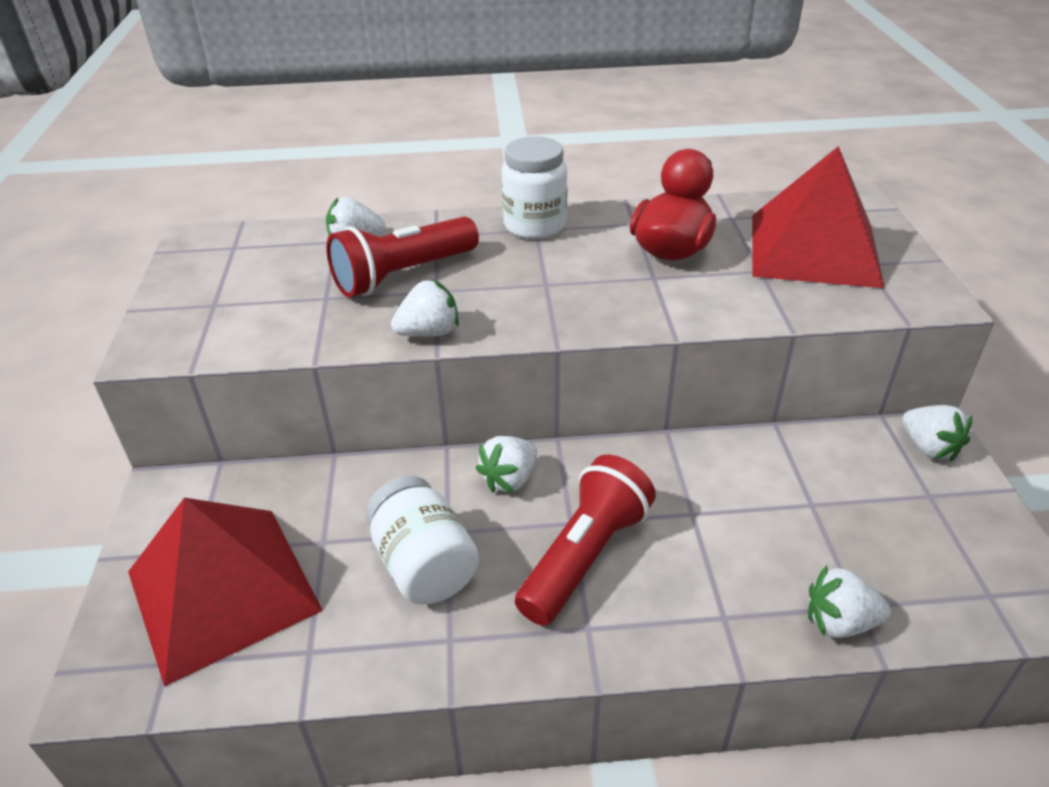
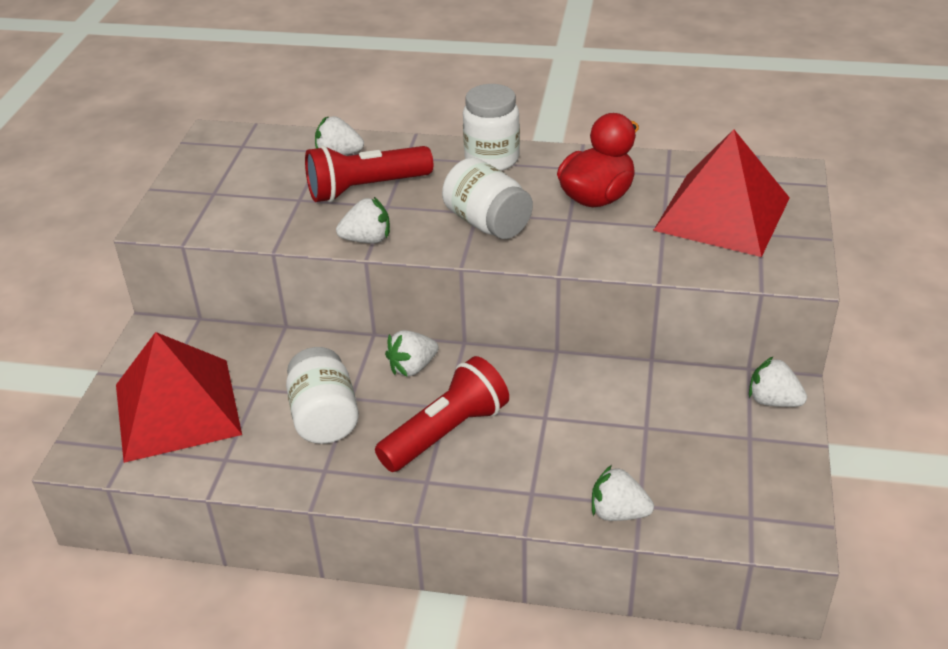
camera: 15 degrees right, 0 degrees up
(564, 293) = (487, 223): none -> white jar
(928, 447) = (773, 401): white strawberry -> white strawberry turned 135 degrees clockwise

